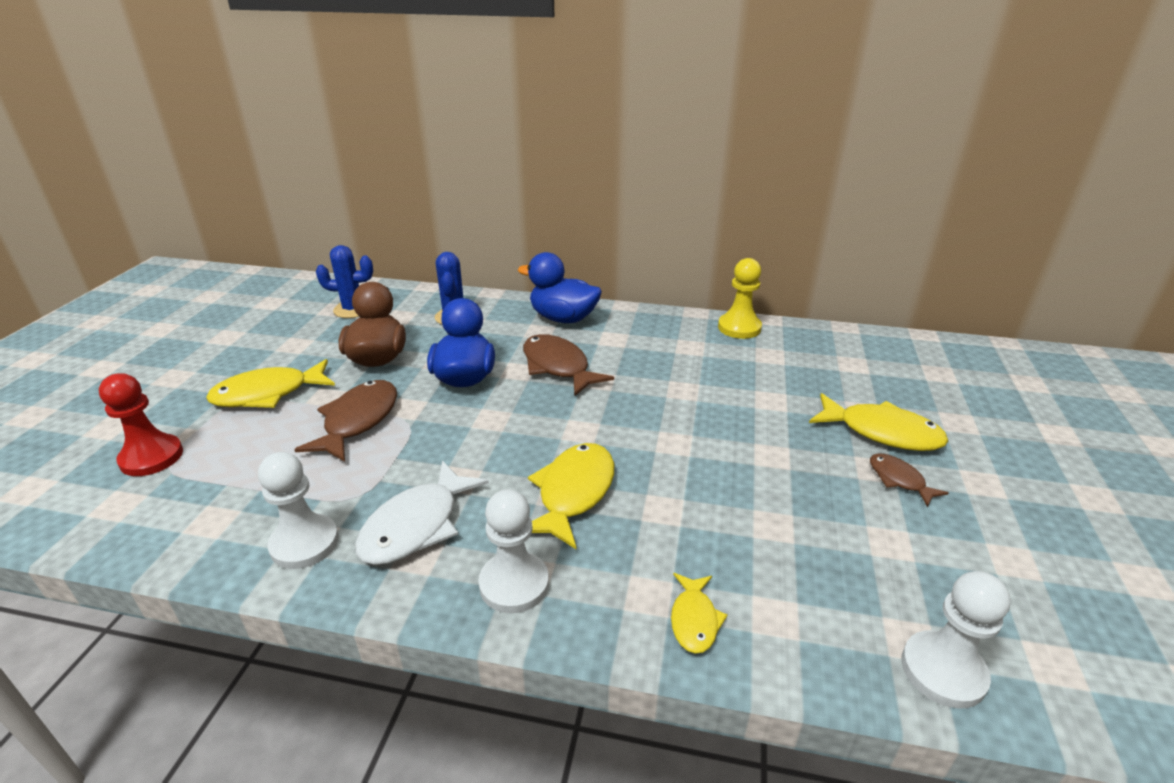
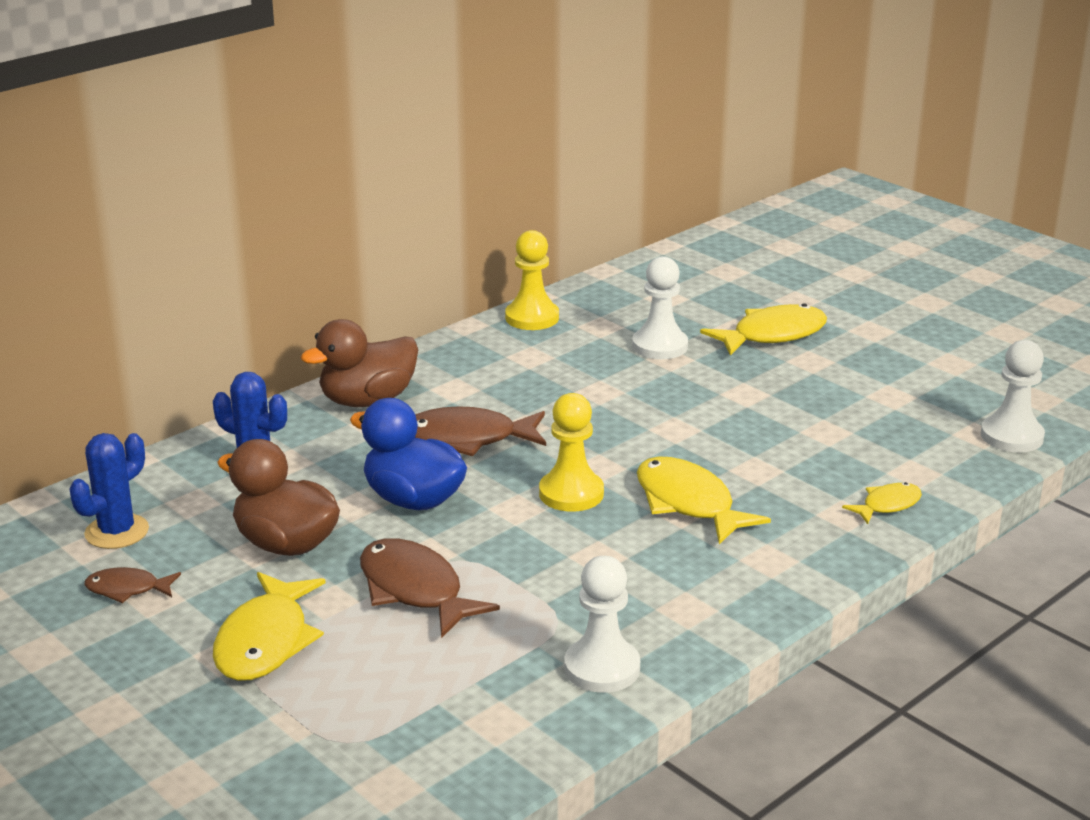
camera: 55 degrees left, 5 degrees down
(151, 457) = (311, 751): red pawn -> none
(416, 525) = (643, 598): white fish -> none
(514, 584) = (773, 570): white pawn -> white pawn (659, 346)
(532, 433) = (571, 493): none -> yellow pawn
(563, 318) = (367, 400): blue duck -> brown duck
(694, 620) = (887, 505): yellow fish -> yellow fish turned 75 degrees counterclockwise
(899, 480) = (834, 358): brown fish -> brown fish (127, 589)

